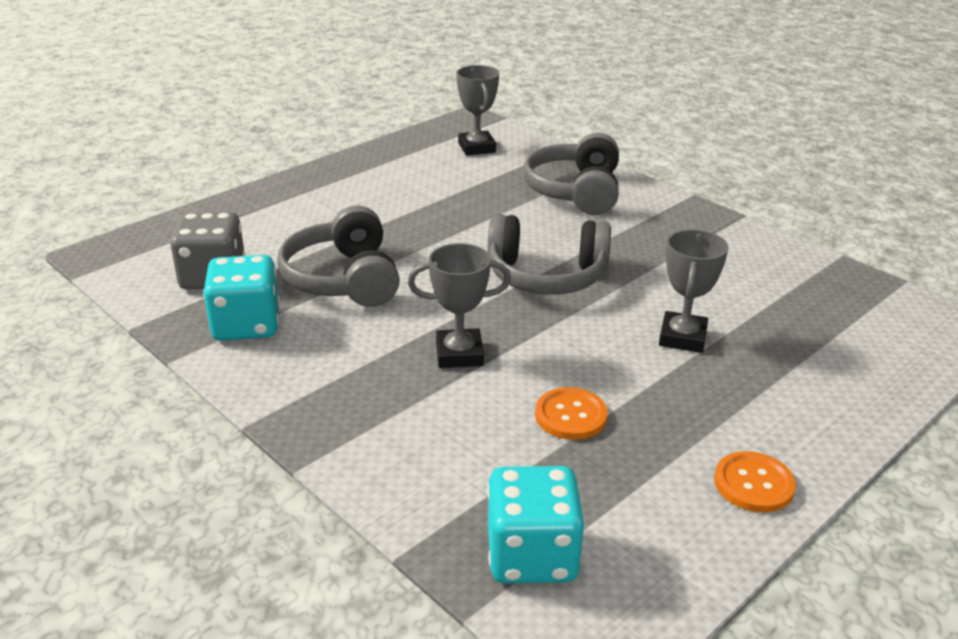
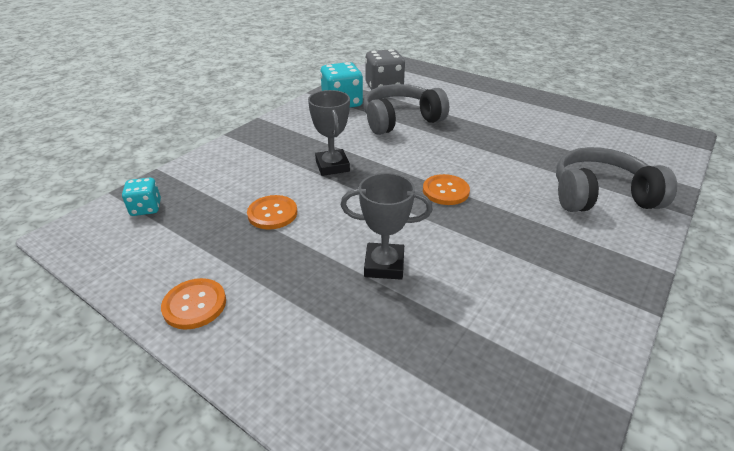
camera: 80 degrees right, 5 degrees up
(477, 148) = (631, 142): grey trophy -> none
(532, 555) = (146, 208): turquoise dice -> turquoise dice, size x0.57
(546, 276) = (445, 191): grey headphones -> orange button

